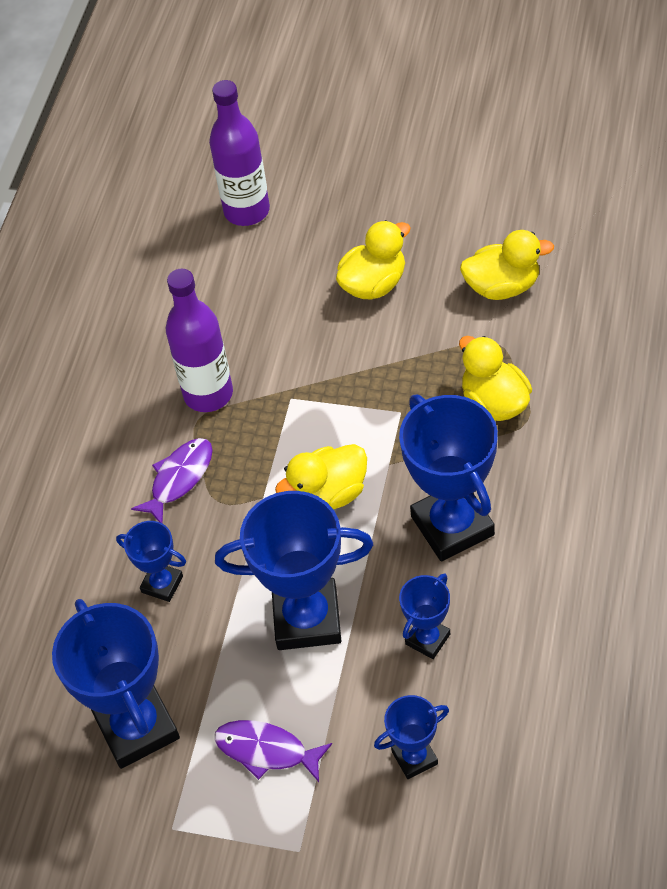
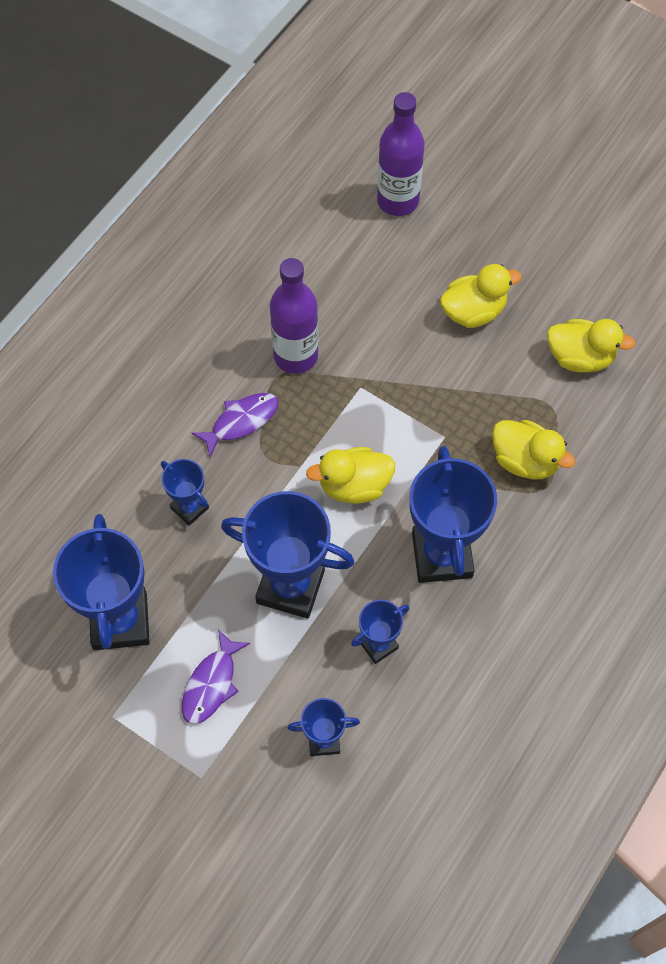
camera: 15 degrees right, 10 degrees up
(266, 750) = (211, 684): purple fish -> purple fish turned 105 degrees counterclockwise
(494, 403) = (525, 460): yellow duck -> yellow duck turned 135 degrees clockwise

